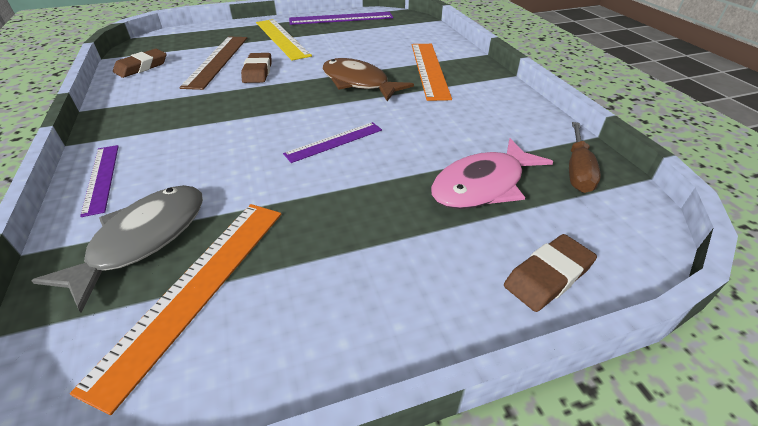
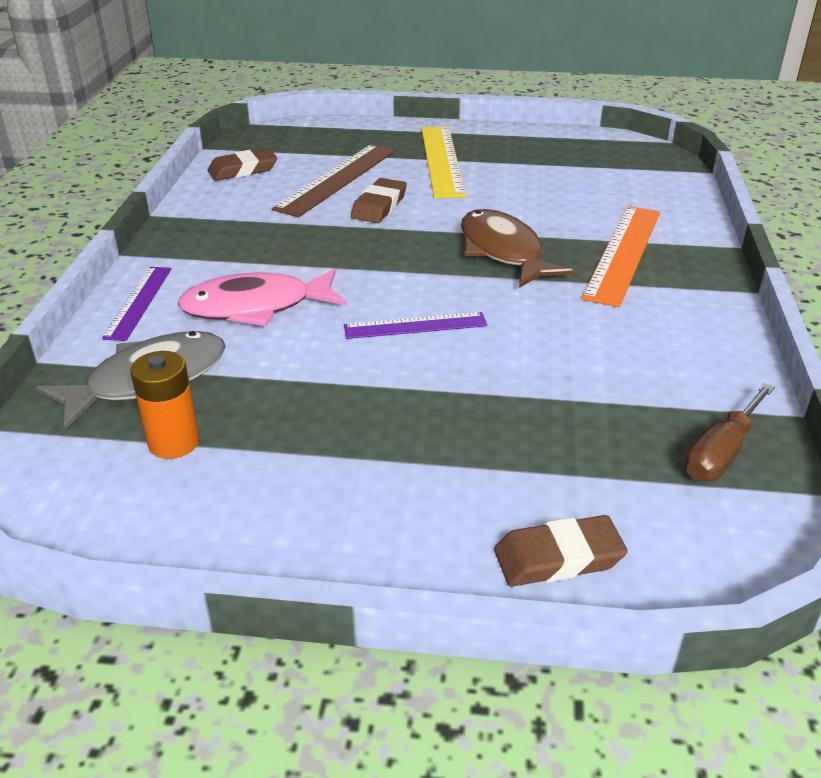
camera: 25 degrees right, 5 degrees down
(196, 287) = (174, 442): orange ruler -> orange battery
(341, 18) = (550, 142): purple ruler -> none
(483, 185) = (566, 432): pink fish -> pink fish (256, 307)

